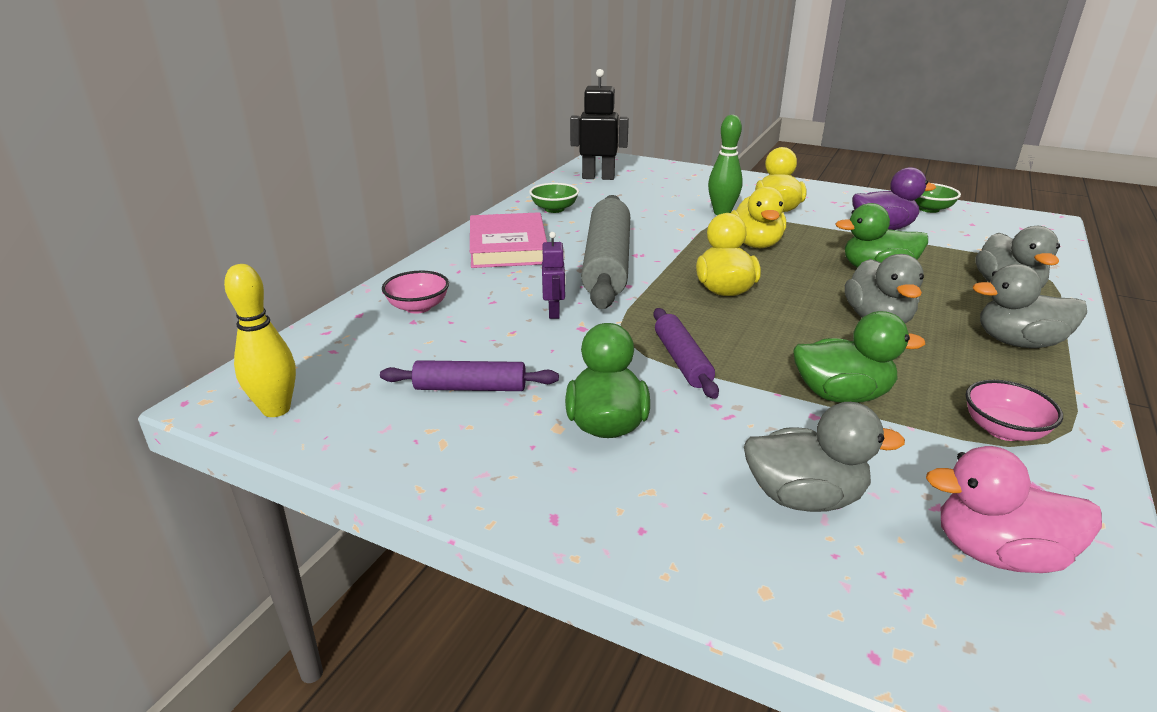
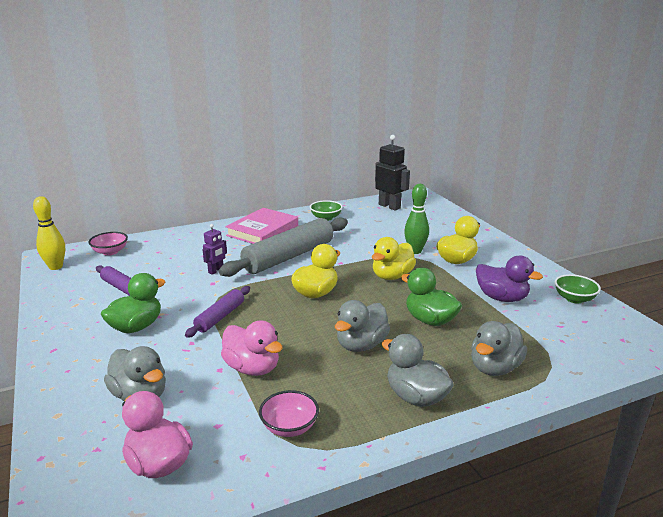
camera: 40 degrees right, 5 degrees down
(418, 307) = (171, 246): pink bowl -> pink bowl (110, 252)
(841, 395) = (252, 368): green duck -> pink duck

